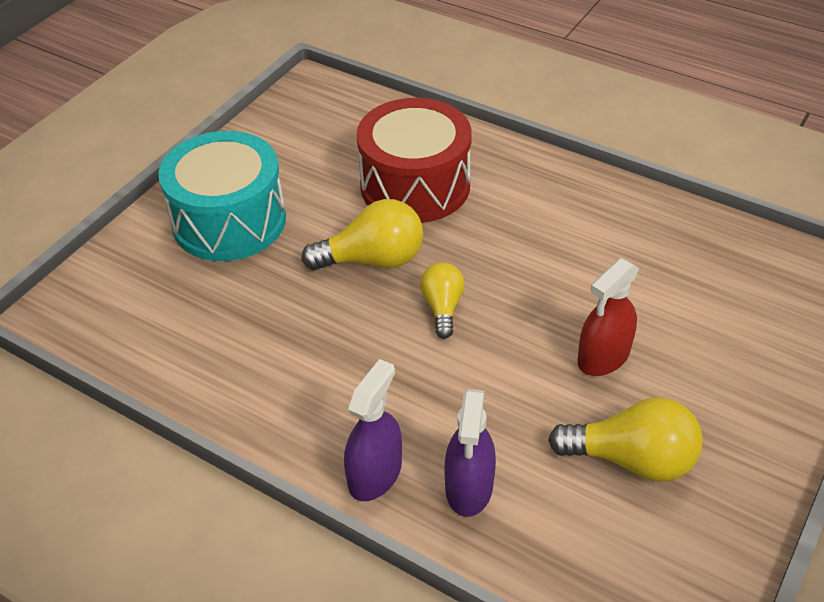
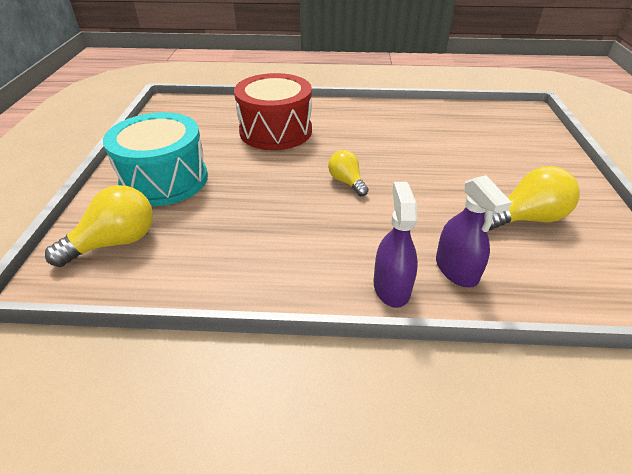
camera: 30 degrees left, 5 degrees down
(373, 260) = (282, 172): yellow light bulb -> yellow light bulb (115, 242)
(603, 356) = (458, 176): red spray bottle -> none

